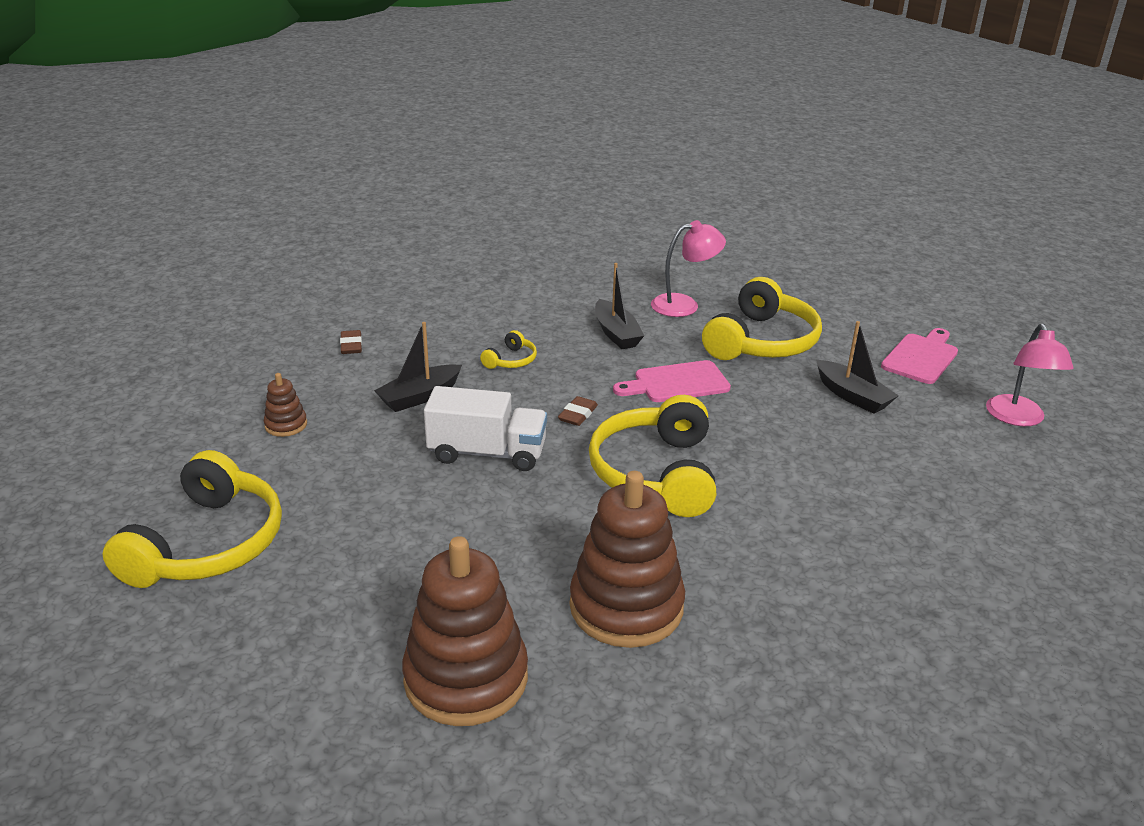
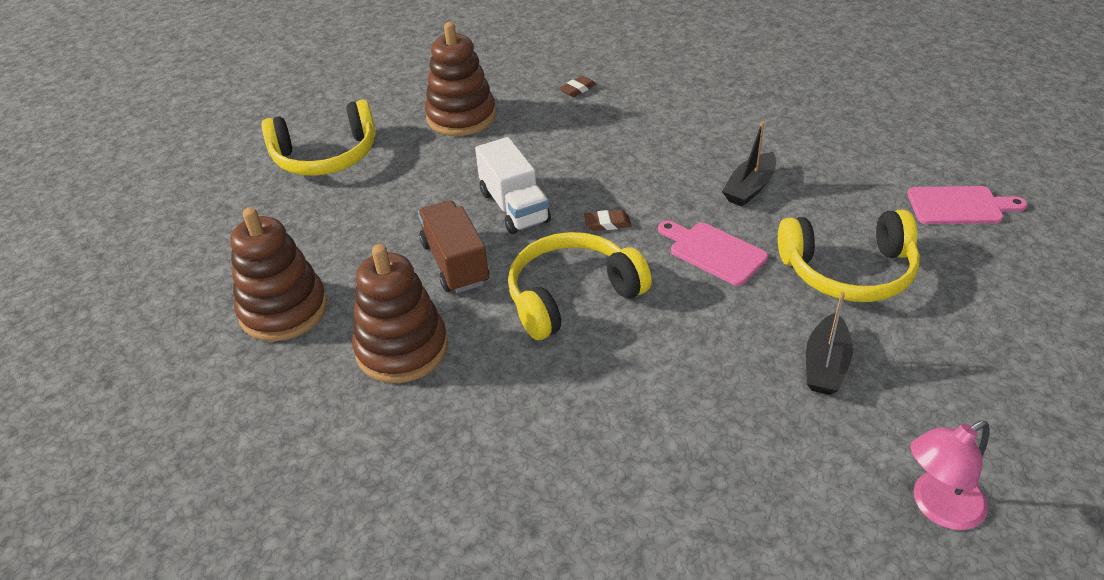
camera: 60 degrees right, 10 degrees up
(286, 425) = (461, 117): brown stacking toy -> brown stacking toy, size x2.21
(420, 397) = (549, 147): black boat -> none
(511, 360) = (643, 159): yellow headphones -> none
(530, 522) = (455, 263): none -> brown truck
(684, 305) = (851, 201): pink lamp -> none
(921, 357) = (970, 390): pink cutting board -> pink cutting board (959, 206)

